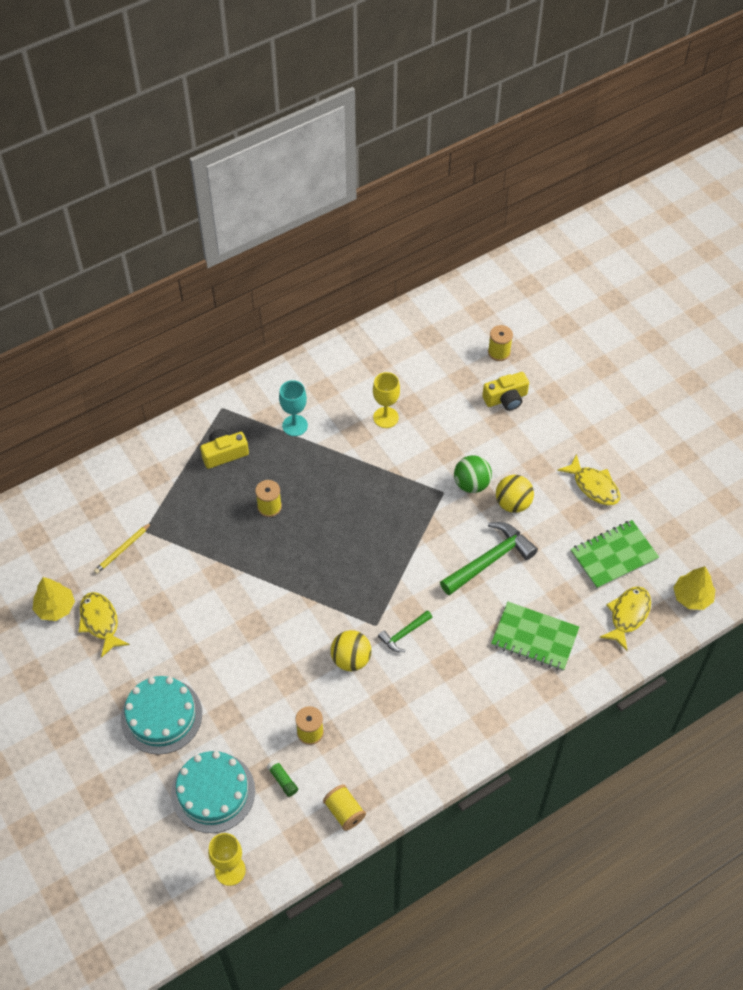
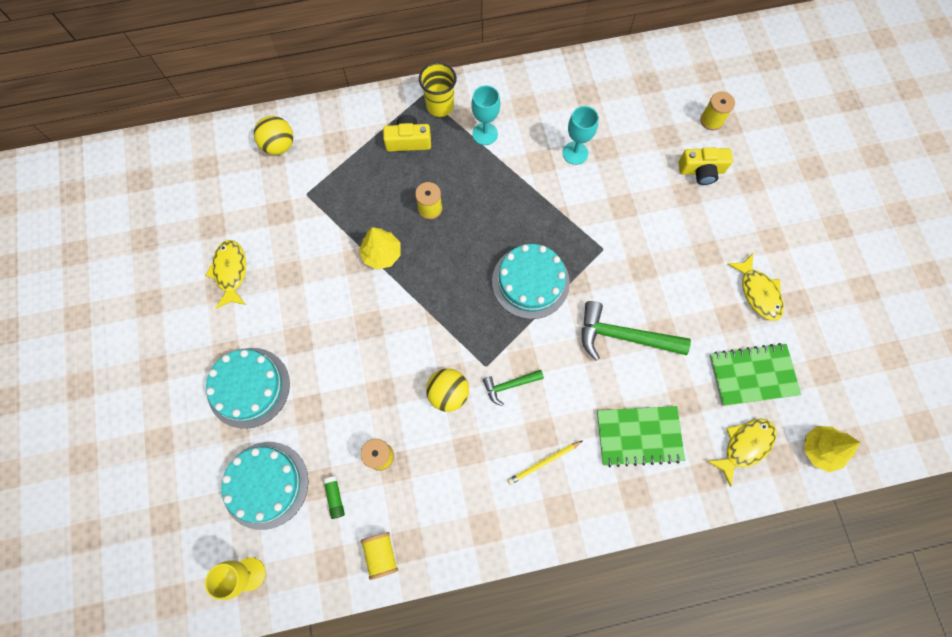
camera: 20 degrees right, 15 degrees up
(55, 607) = (196, 243): yellow tree -> yellow tree (381, 254)
(122, 549) = (279, 206): yellow pencil -> yellow pencil (544, 462)
(242, 413) = (440, 106): none -> yellow cup
(385, 417) = (575, 153): yellow goblet -> turquoise goblet
(388, 541) = (530, 282): none -> turquoise cake
(471, 484) = (634, 249): green ball -> none
(490, 560) = (623, 336): green hammer -> green hammer turned 150 degrees counterclockwise
(513, 503) = (668, 283): yellow ball -> yellow ball (279, 145)
(534, 637) = (639, 436): green notebook -> green notebook turned 45 degrees counterclockwise

